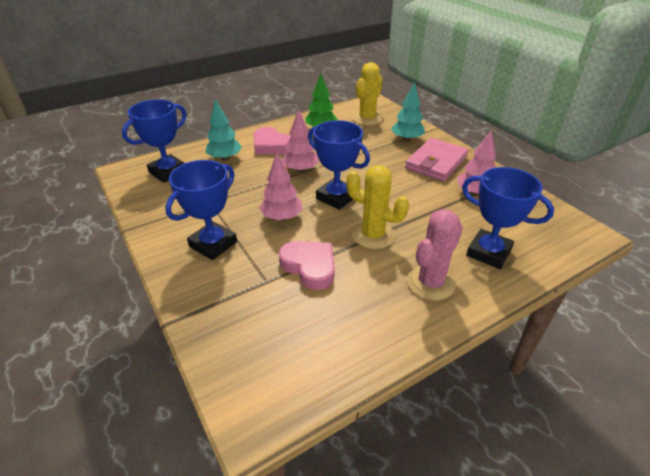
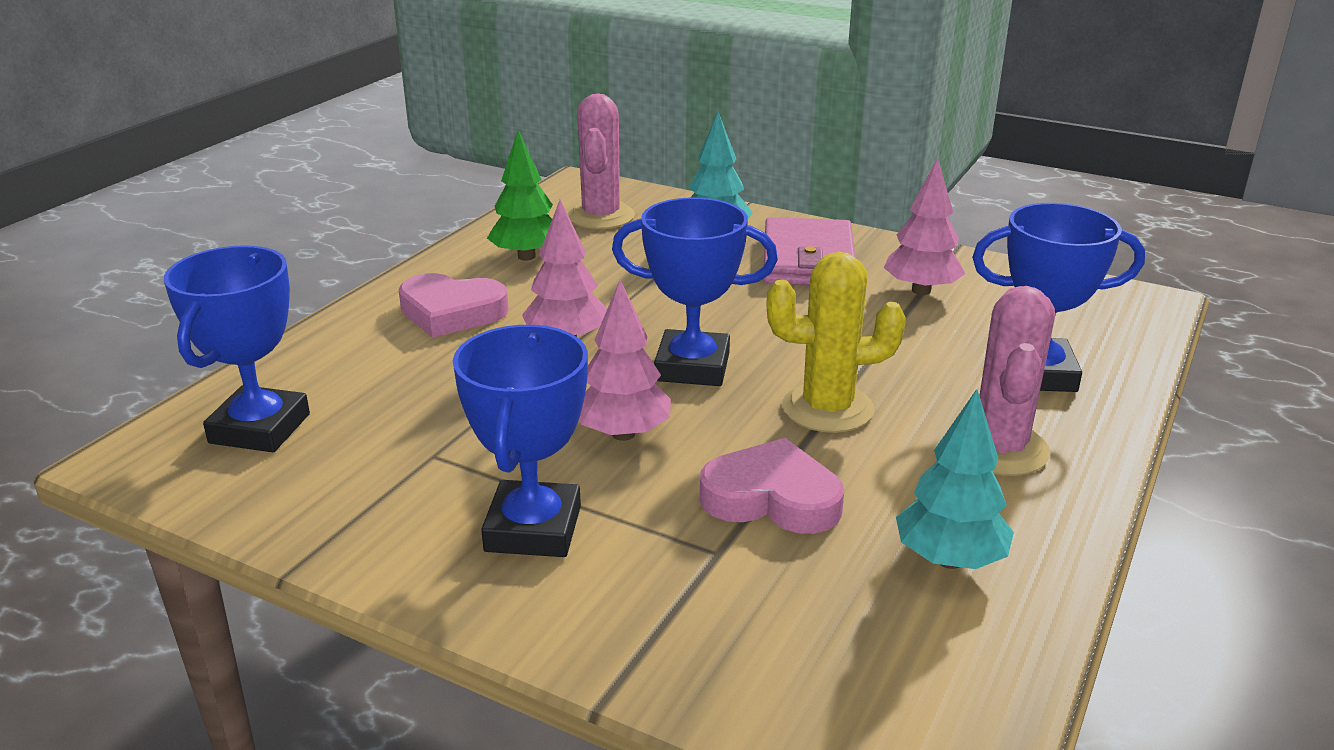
camera: 30 degrees left, 10 degrees down
(225, 158) = (371, 363): turquoise tree -> turquoise tree (949, 559)
(367, 119) = (601, 216): yellow cactus -> pink cactus

